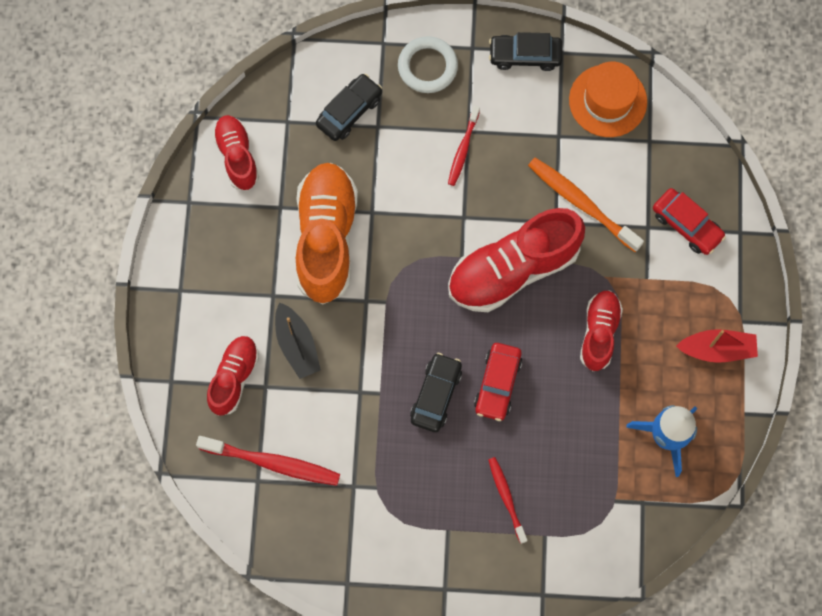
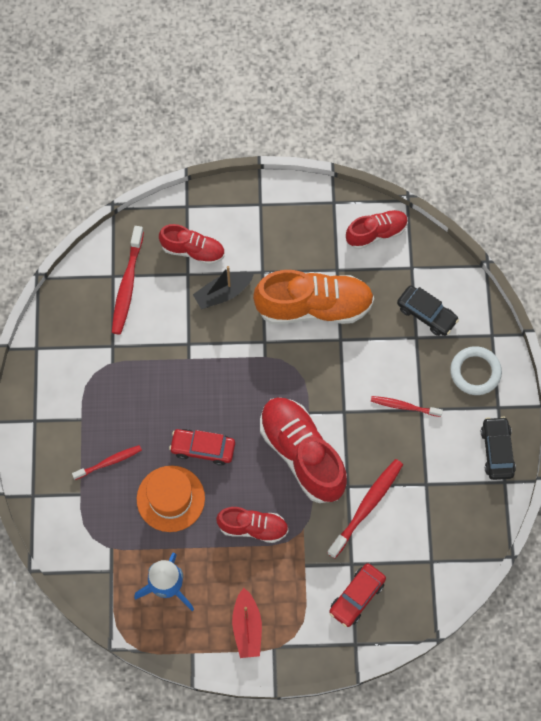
camera: 85 degrees right, 5 degrees down
(436, 395) = (190, 401): black car -> none
(581, 203) = (366, 506): orange toothbrush -> red toothbrush
(607, 101) = (464, 523): orange hat -> orange hat (170, 498)

